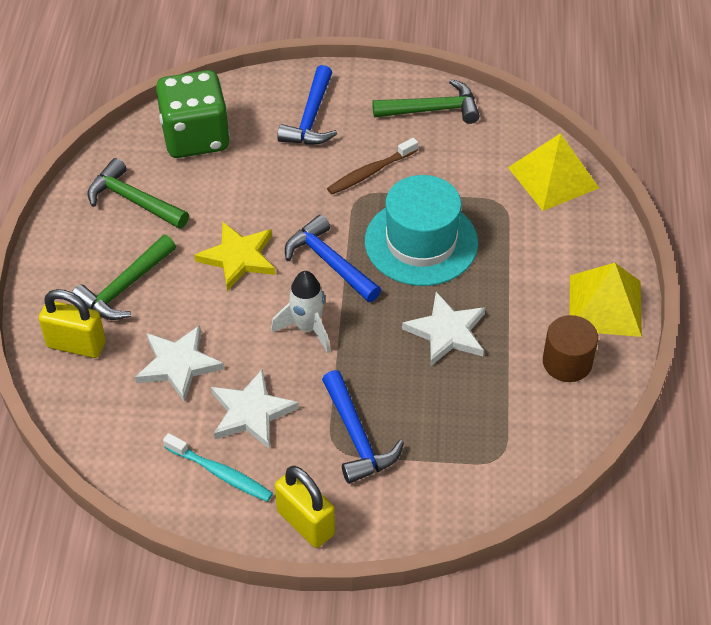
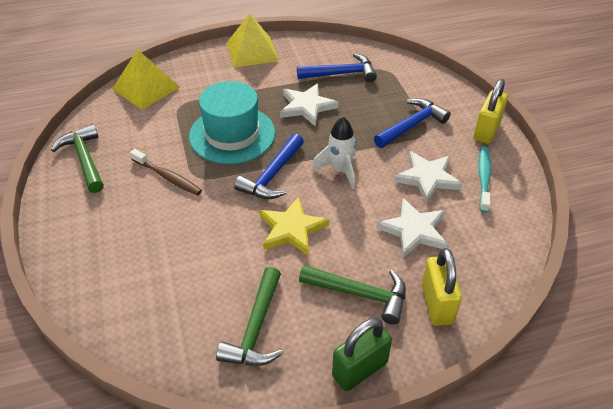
camera: 110 degrees left, 5 degrees down
(48, 260) = (359, 369): none -> green padlock
(195, 137) = (155, 309): green dice -> none
(311, 118) = (109, 231): blue hammer -> blue hammer (341, 74)
(567, 362) = (303, 58): brown cylinder -> none

